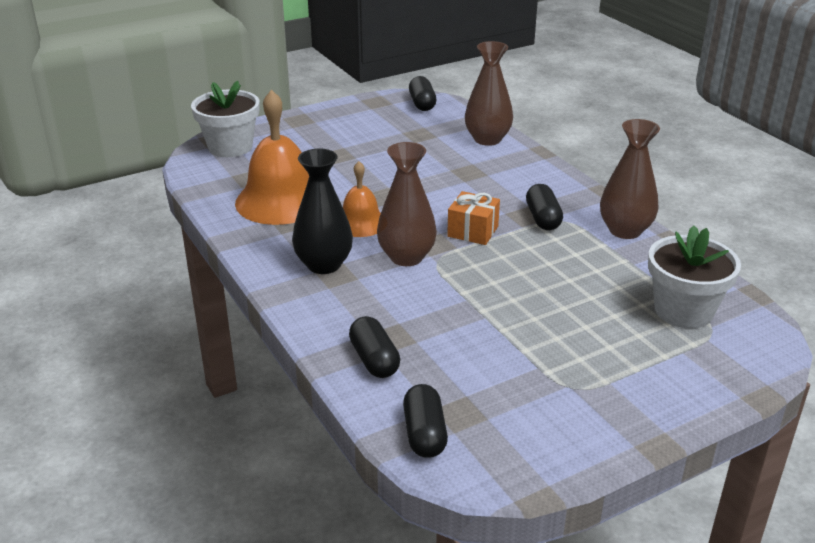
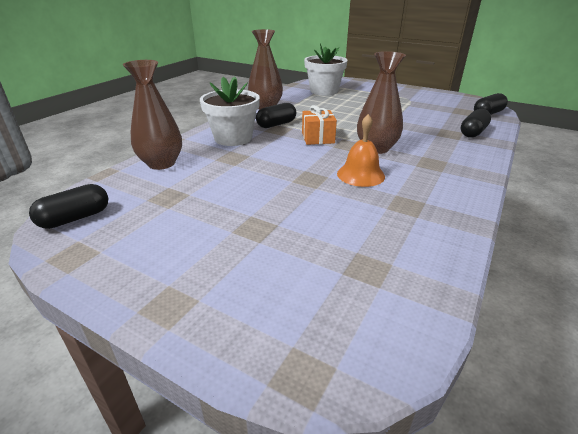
camera: 120 degrees left, 0 degrees up
(230, 147) = (311, 335): white flower pot -> white flower pot (233, 138)
(281, 201) = (382, 224): orange bell -> none
(324, 264) = (430, 170): black vase -> none

